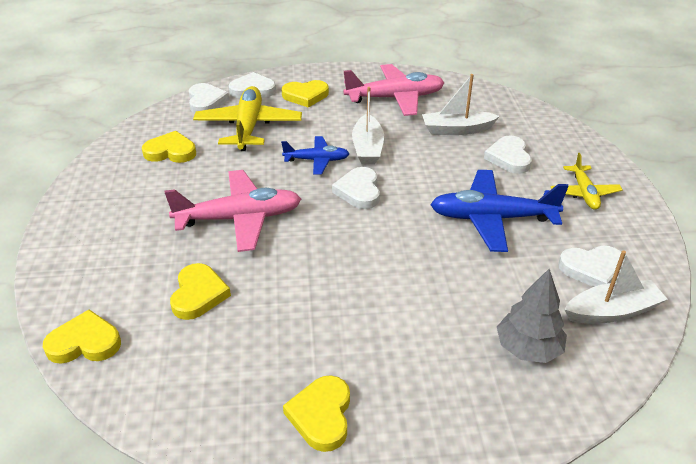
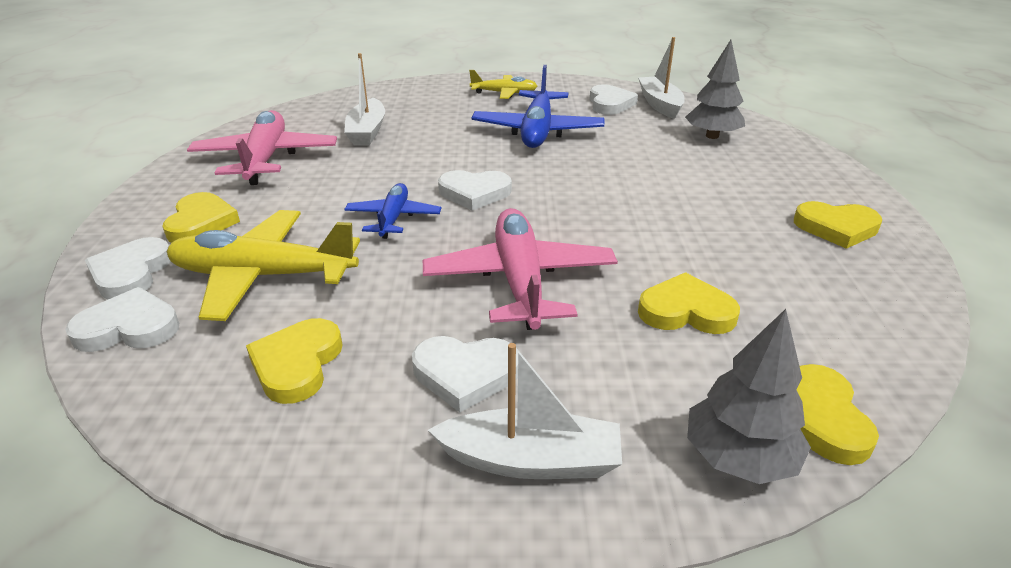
camera: 85 degrees left, 5 degrees down
(65, 303) = (739, 458): none -> grey tree
(367, 148) = (380, 183): white boat -> white boat (531, 460)
(509, 158) = (435, 114): white heart -> white heart (465, 374)

